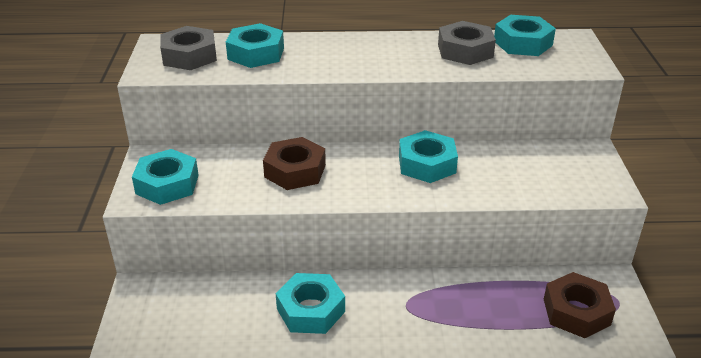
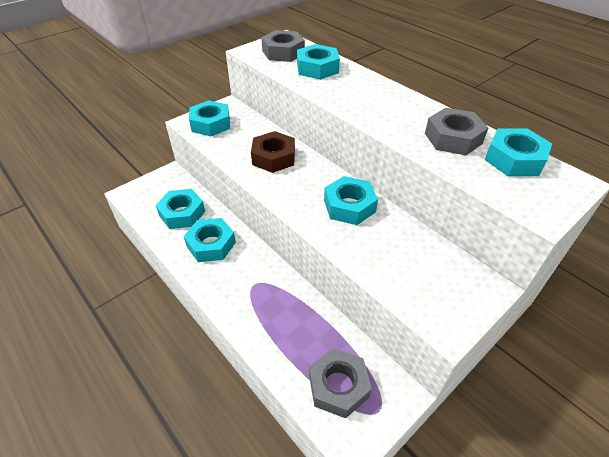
camera: 50 degrees right, 10 degrees up
(228, 310) = (182, 213): none -> turquoise nut
(576, 312) = (338, 386): brown nut -> grey nut

